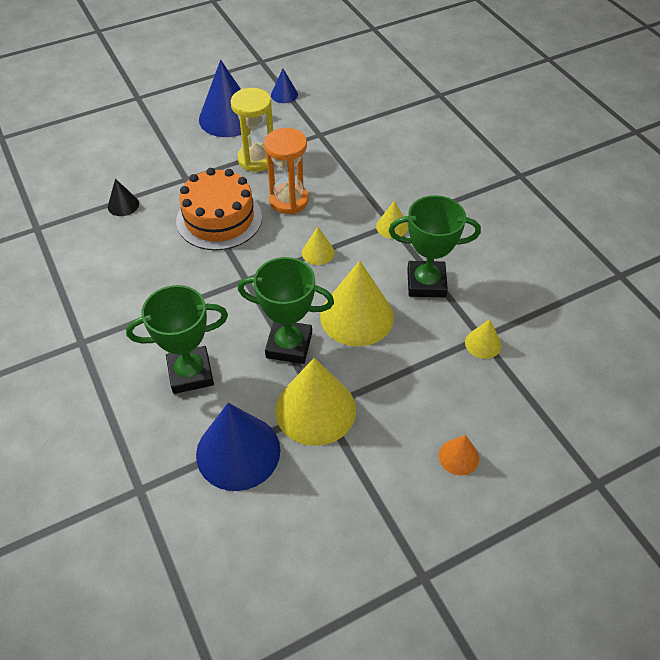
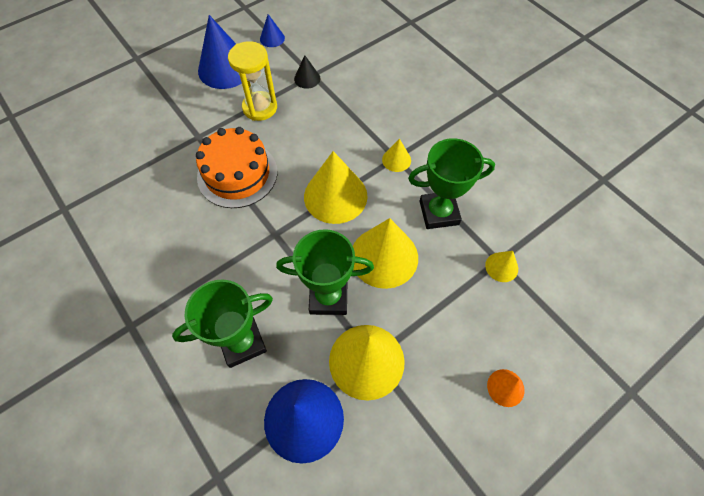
camera: 10 degrees left, 10 degrees up
(123, 205) = (143, 172): black cone -> black cone (307, 78)
(289, 200) = (298, 146): orange hourglass -> none
(318, 252) = (335, 196): yellow cone -> yellow cone, size x2.10

